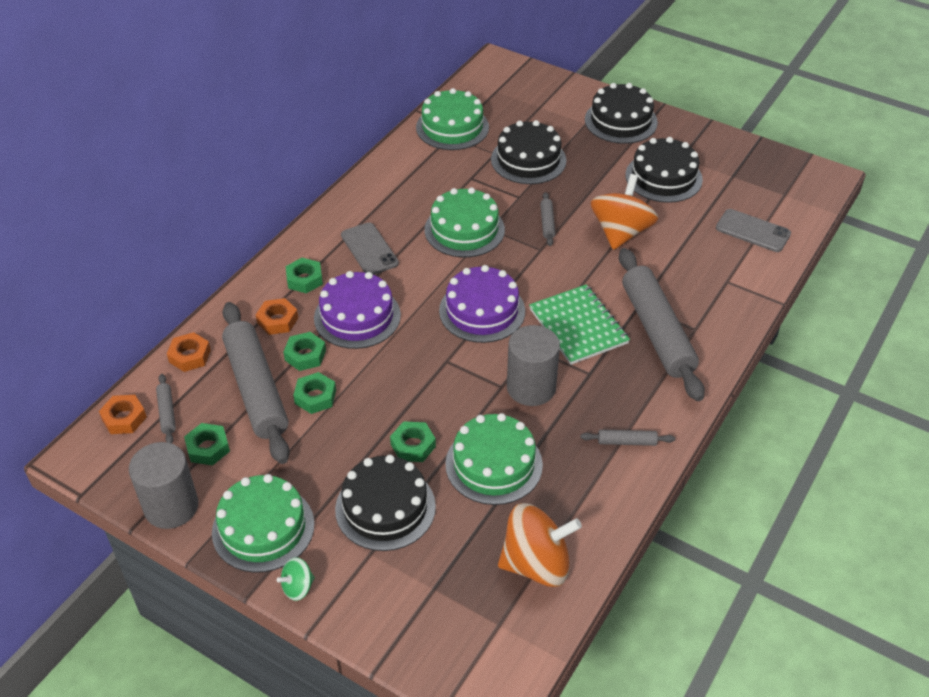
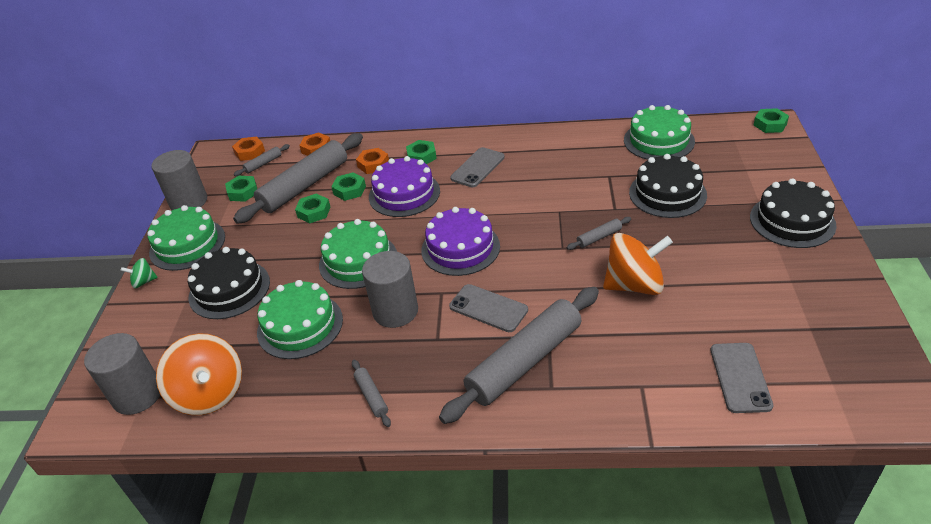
camera: 65 degrees right, 5 degrees down
(298, 587) = (144, 282): green spinning top -> green spinning top turned 45 degrees counterclockwise
(413, 445) = (295, 276): green nut -> green nut (770, 124)
(464, 230) = (544, 199): green cake -> green cake (358, 260)
(492, 629) = (137, 395): none -> grey cylinder
(578, 326) = (488, 308): green notebook -> grey phone
(663, 177) = (745, 281): black cake -> none

